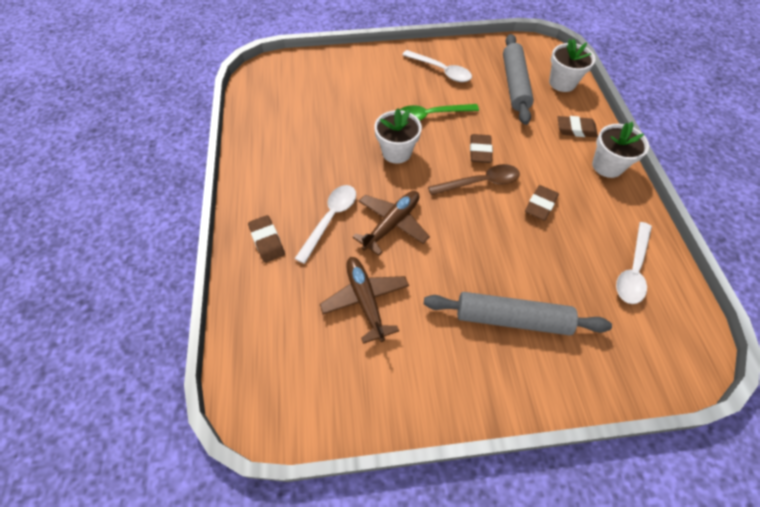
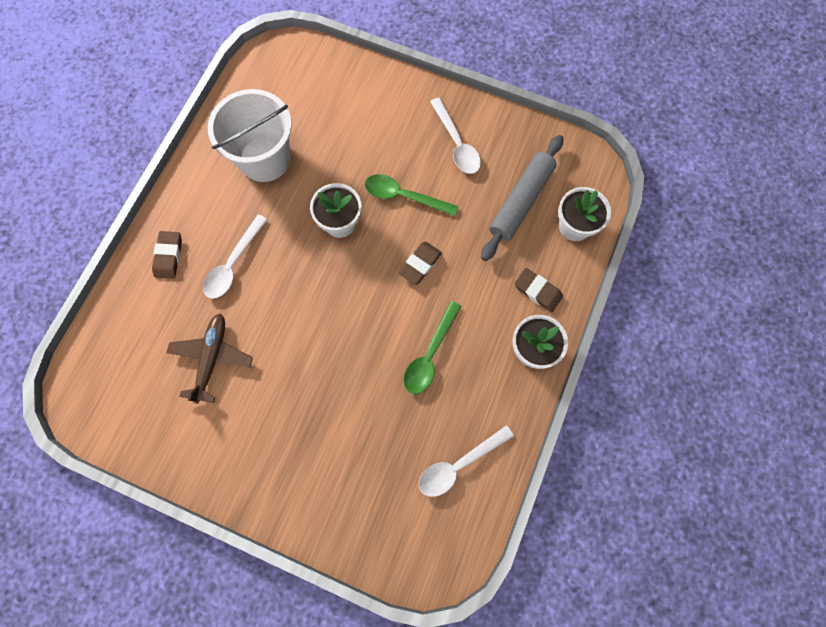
camera: 30 degrees right, 15 degrees up
(302, 138) = (265, 159): none -> white bucket
(330, 219) = (233, 264): white spoon -> white spoon turned 150 degrees clockwise
(392, 224) = (282, 298): brown plane -> none
(480, 182) = (392, 299): brown spoon -> none
(512, 318) = (317, 444): grey rolling pin -> none
(540, 205) = (430, 354): brown eraser -> green spoon

